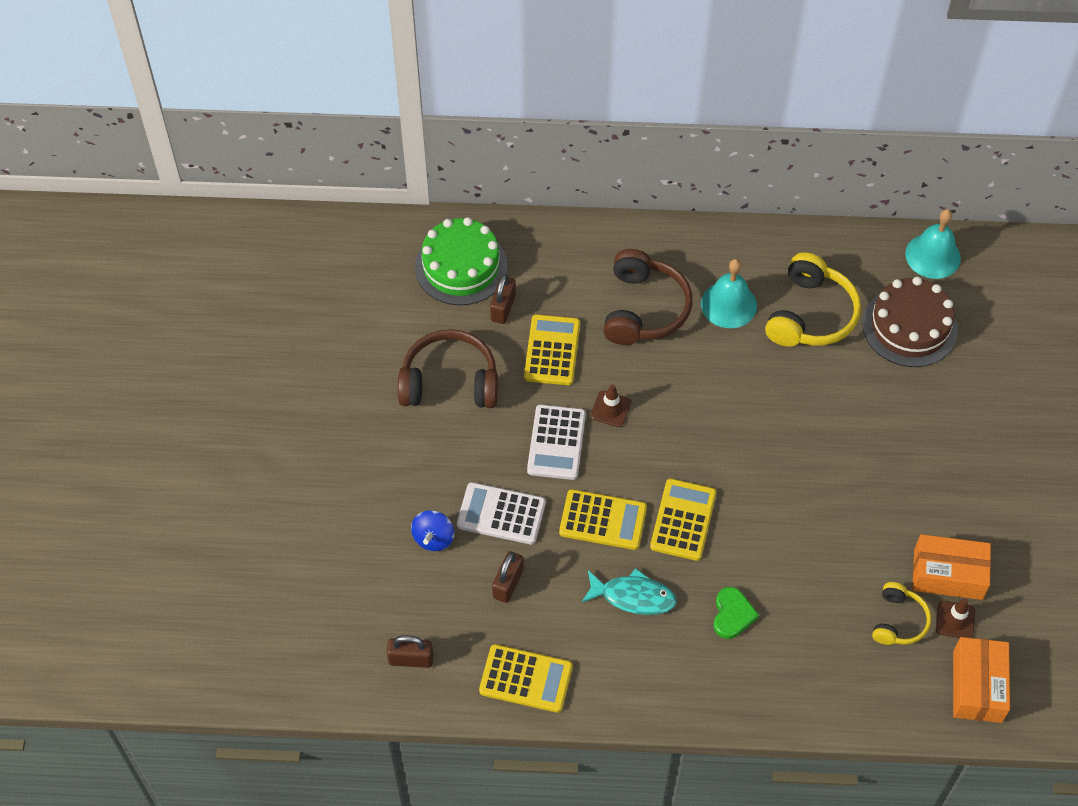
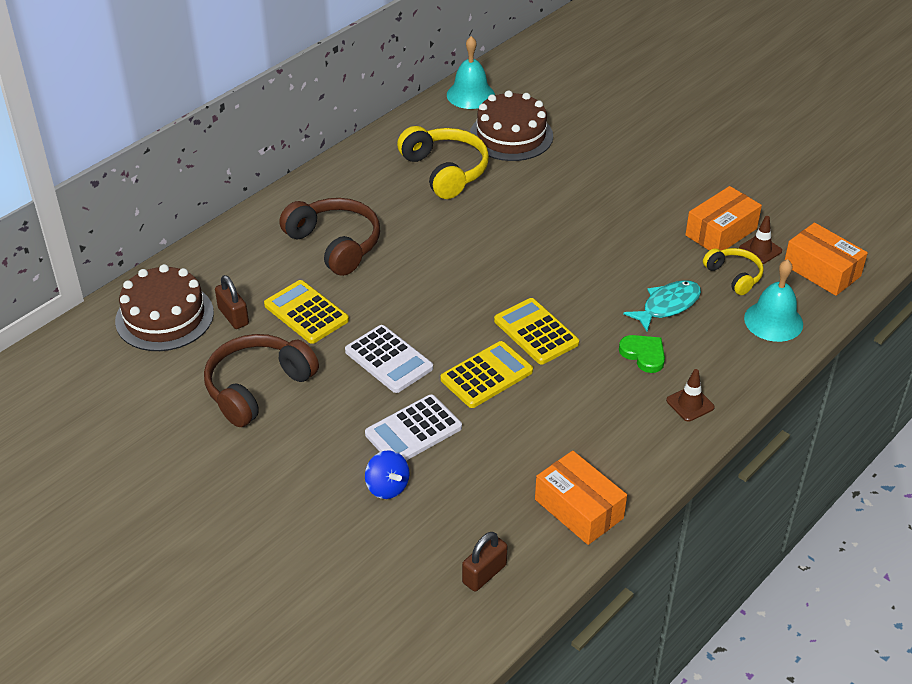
camera: 50 degrees left, 15 degrees down
(461, 266) = (164, 317): green cake -> brown cake
(508, 583) = (480, 466): brown padlock -> none
(526, 679) = (579, 509): yellow calculator -> orange box
(610, 409) = (396, 312): brown traffic cone -> brown traffic cone (690, 404)
(633, 596) = (571, 399): turquoise fish -> turquoise fish (667, 306)
(728, 304) = (387, 202): turquoise bell -> turquoise bell (773, 321)

